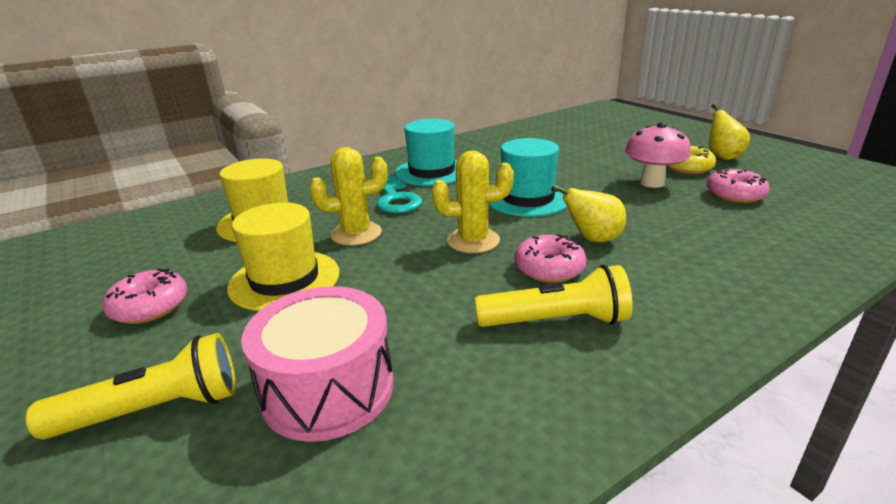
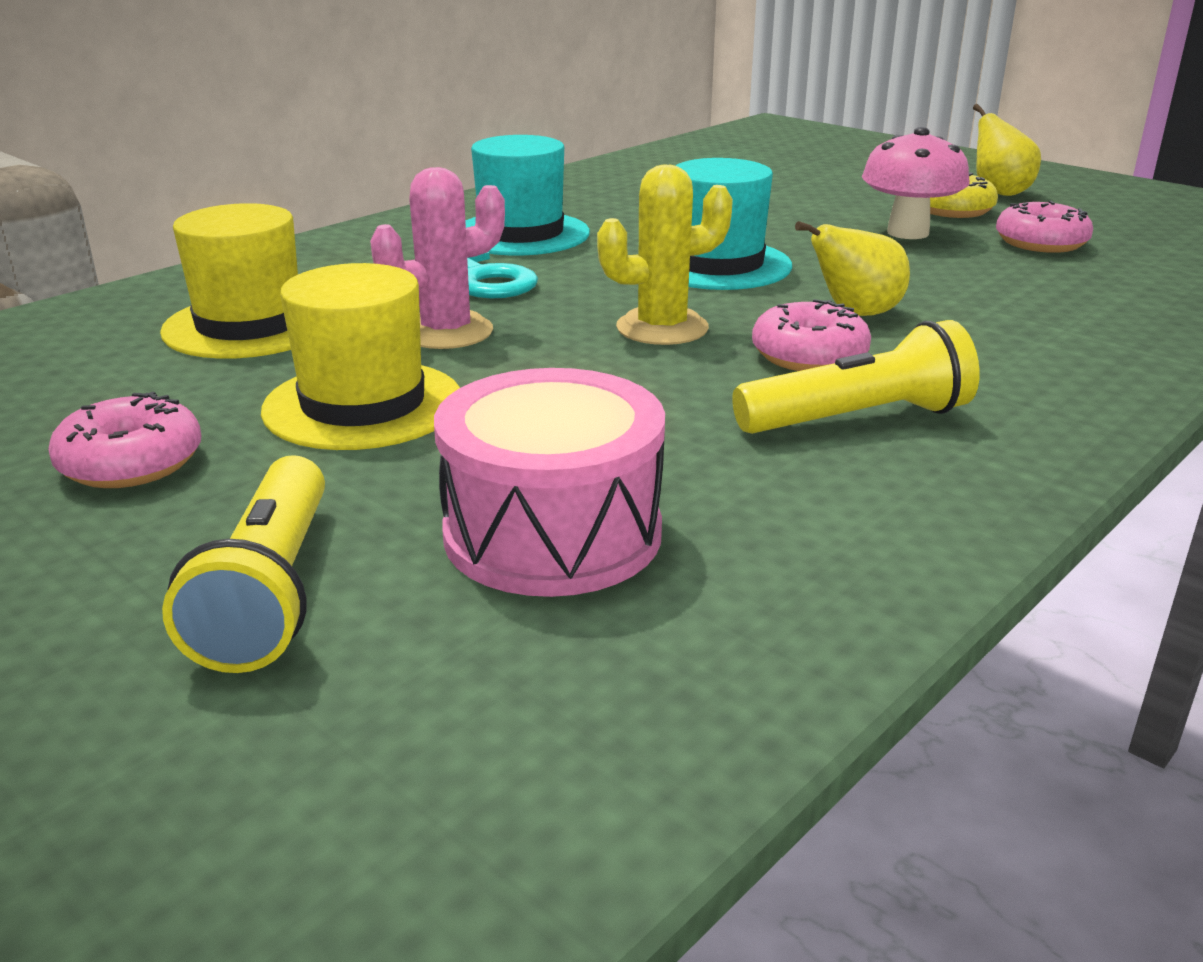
camera: 15 degrees left, 0 degrees up
(154, 410) = (270, 591): yellow flashlight -> yellow flashlight turned 120 degrees clockwise
(356, 234) = (446, 332): yellow cactus -> pink cactus

